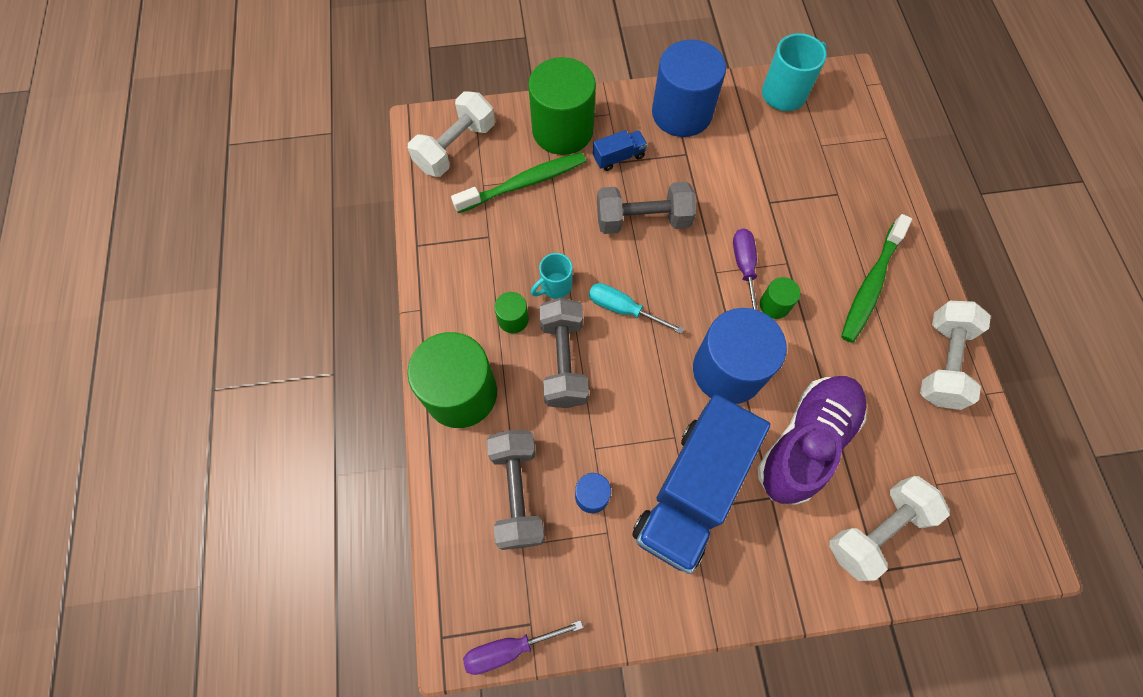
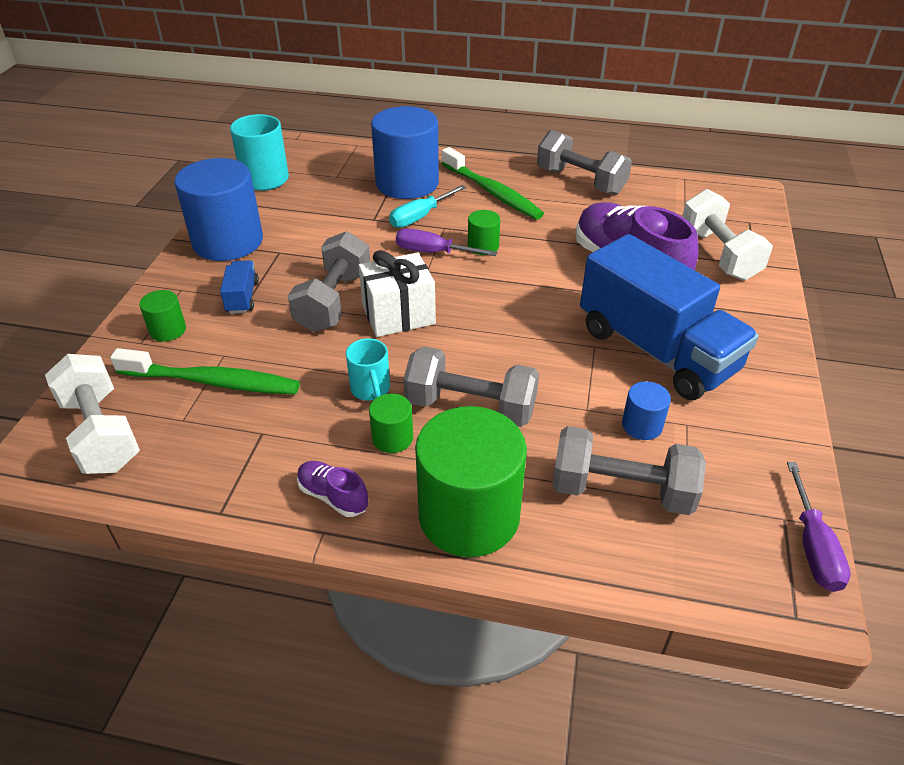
camera: 70 degrees left, 25 degrees down
(449, 303) = (333, 496): none -> purple shoe
(523, 183) = (212, 381): green toothbrush -> green toothbrush turned 105 degrees clockwise
(562, 130) = (168, 330): green cylinder -> green cylinder, size x0.45
(623, 309) = (432, 343): turquoise screwdriver -> turquoise screwdriver (420, 217)
(647, 272) = (398, 315): none -> white gift
(728, 370) = (537, 292): blue cylinder -> blue cylinder (407, 183)
(942, 362) = (580, 181): white dumbbell -> grey dumbbell

